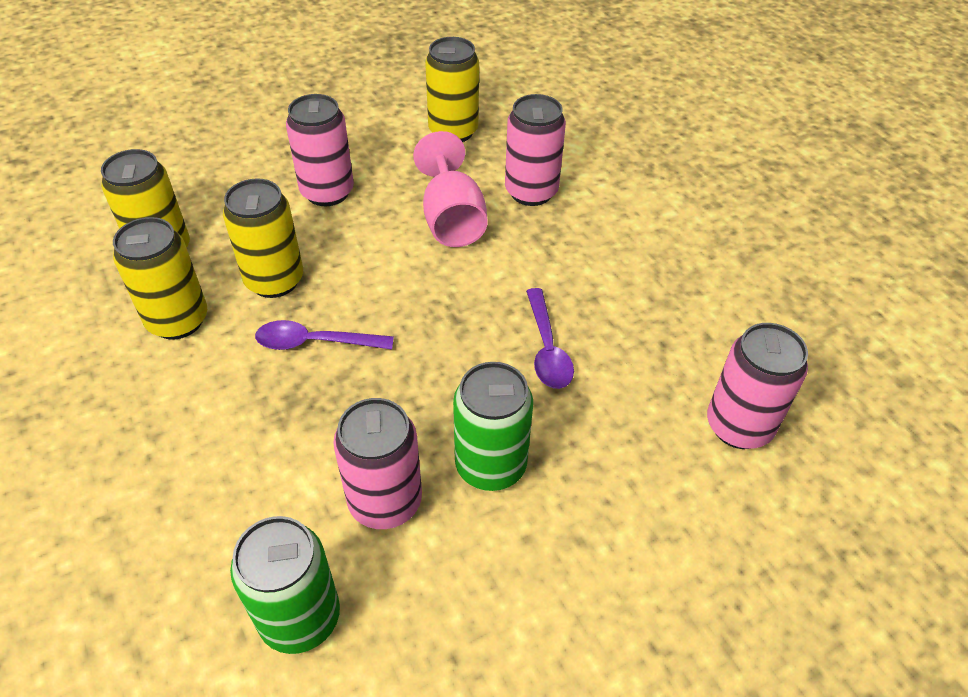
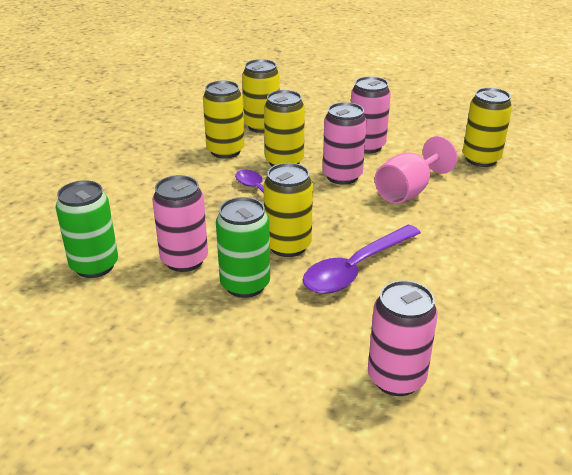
camera: 55 degrees right, 15 degrees down
(453, 382) = (288, 246): none -> yellow can
(531, 192) = (477, 207): pink can -> pink can (342, 176)
(547, 348) = (356, 268): purple spoon -> purple spoon, size x1.54

